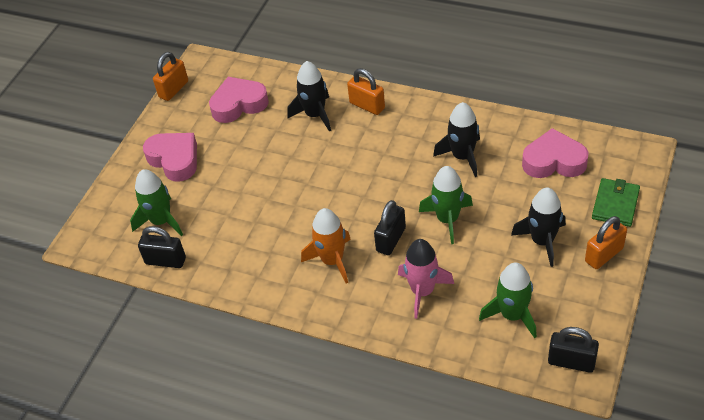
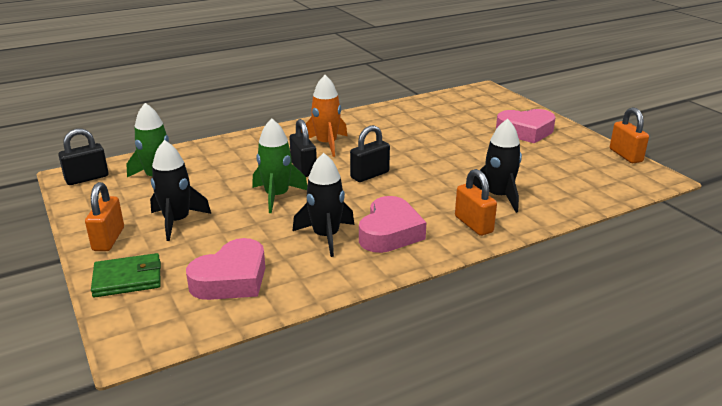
camera: 125 degrees right, 20 degrees down
(161, 221) = (464, 111): green rocket -> none
(165, 261) = (424, 103): black padlock -> black padlock (370, 175)
(239, 104) = (564, 172): pink heart -> pink heart (390, 232)
(367, 105) = (473, 224): orange padlock -> orange padlock turned 75 degrees clockwise
(422, 291) = (241, 160): pink rocket -> none
(615, 204) = (128, 278): green wallet -> green wallet turned 75 degrees counterclockwise

